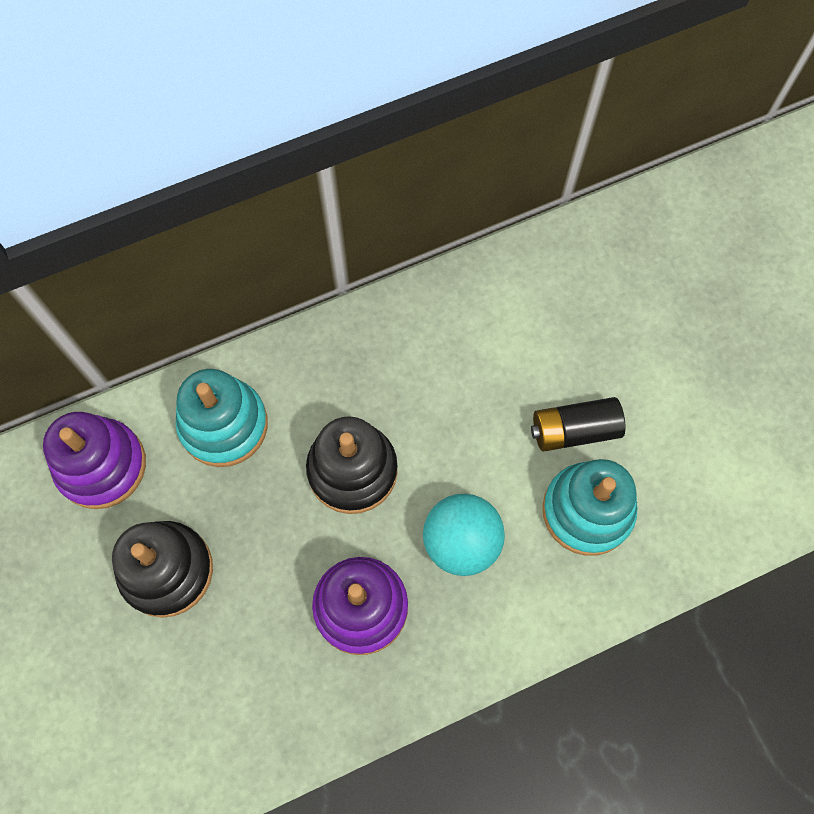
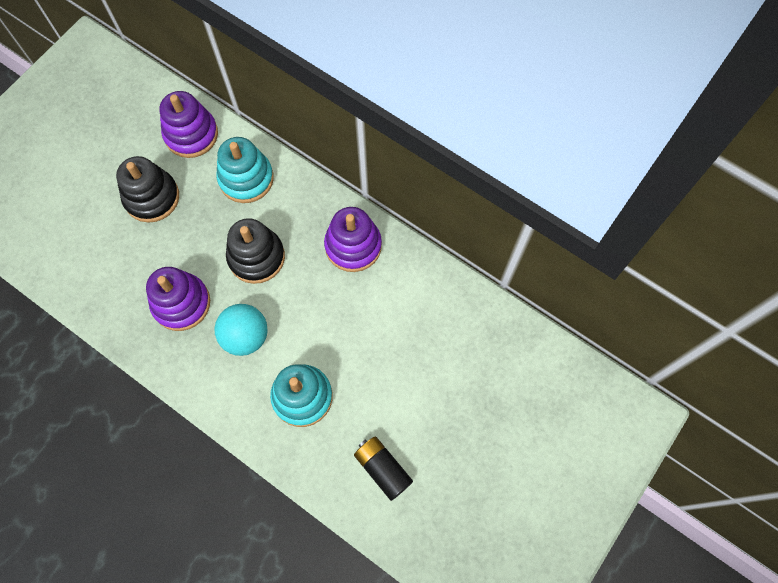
camera: 60 degrees right, 0 degrees up
(411, 340) = (353, 246): none -> purple stacking toy
(574, 430) = (348, 364): black battery -> black battery (383, 469)

